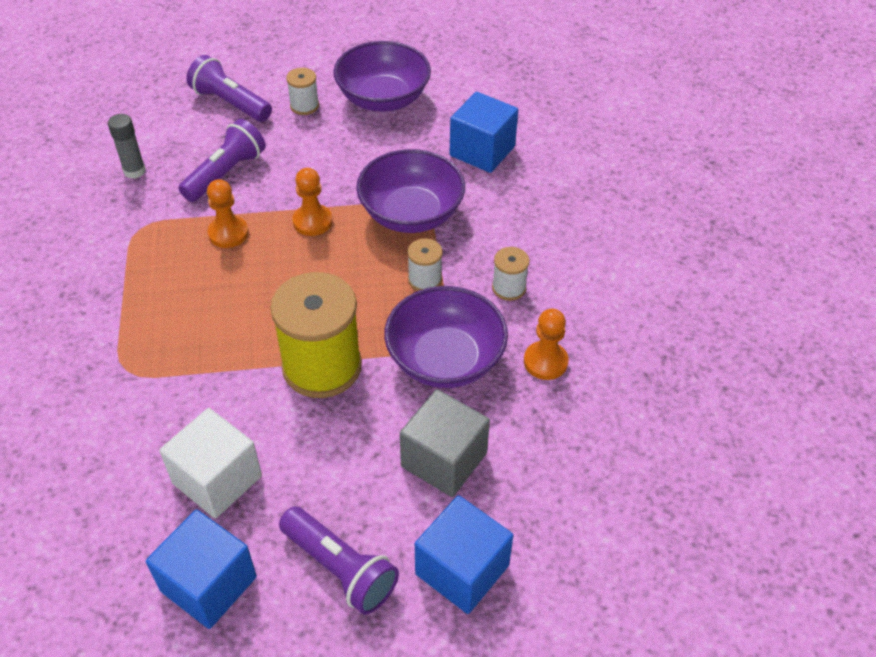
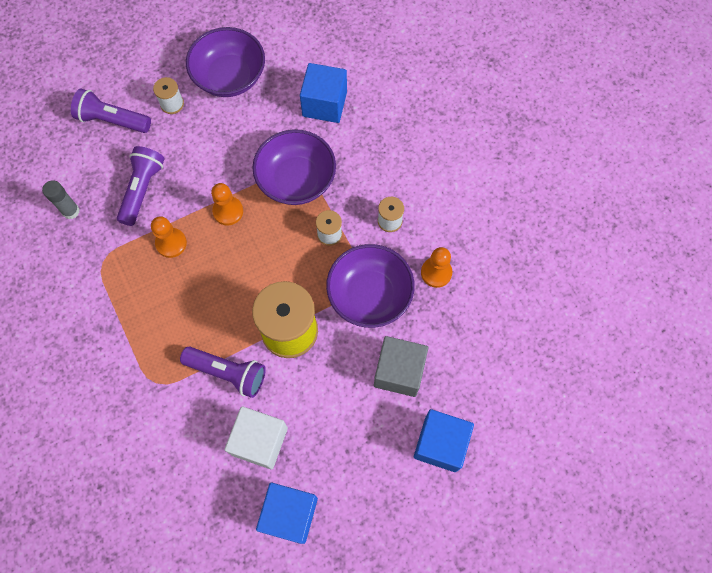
camera: 20 degrees left, 20 degrees up
(340, 568) = (366, 472): purple flashlight -> purple flashlight (228, 373)

